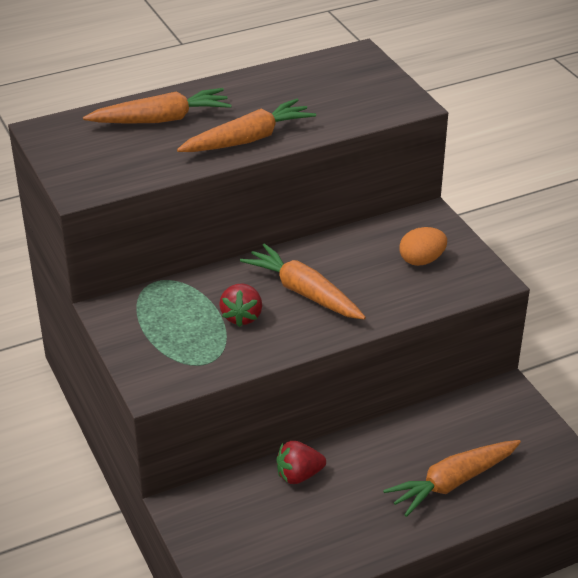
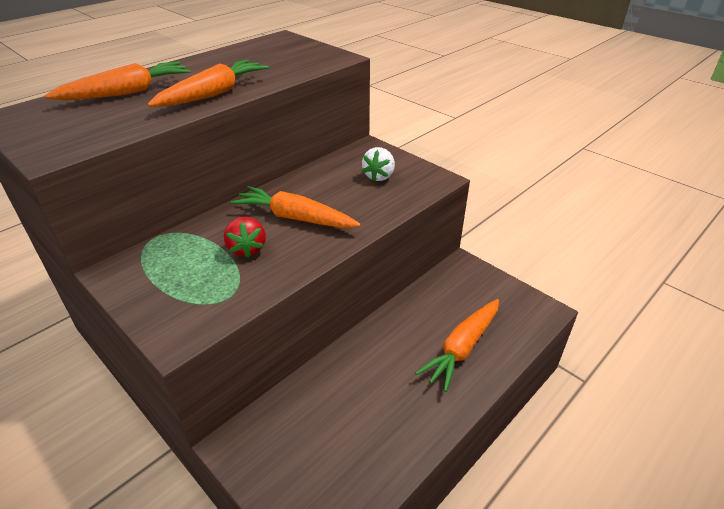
camera: 20 degrees left, 0 degrees up
(299, 475) = (333, 379): red strawberry -> none
(421, 260) = (379, 176): orange egg -> white strawberry

